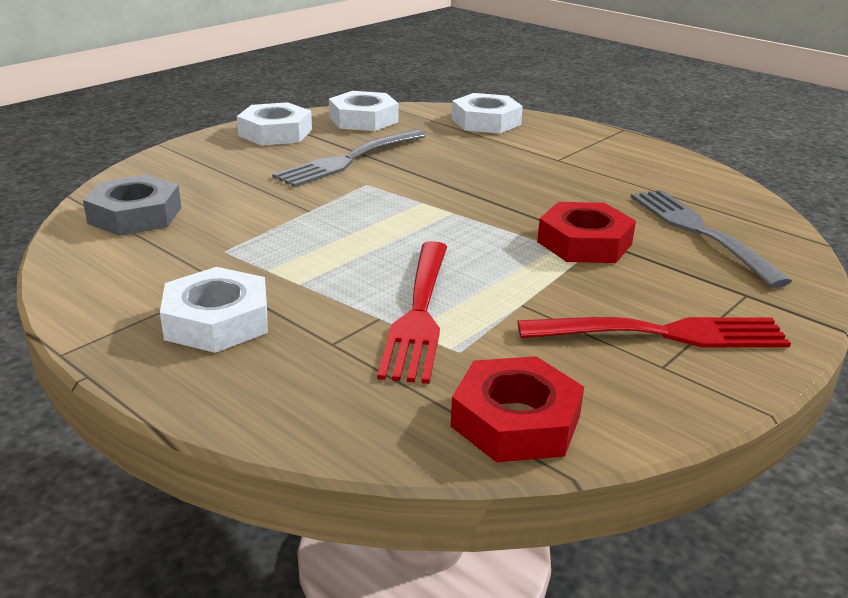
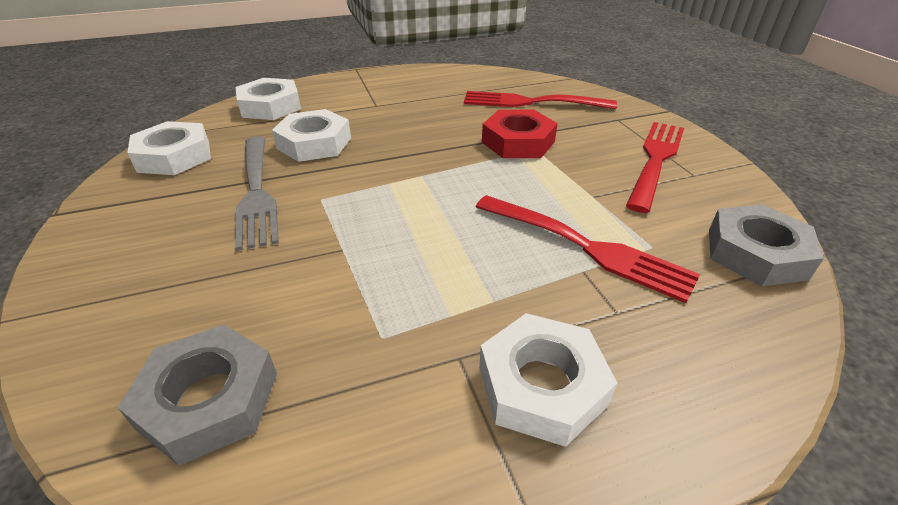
camera: 60 degrees left, 10 degrees up
(275, 133) = (122, 216): white nut -> white nut (314, 143)
(515, 421) = (755, 253): red nut -> grey nut
(701, 232) = (532, 102): grey fork -> red fork

